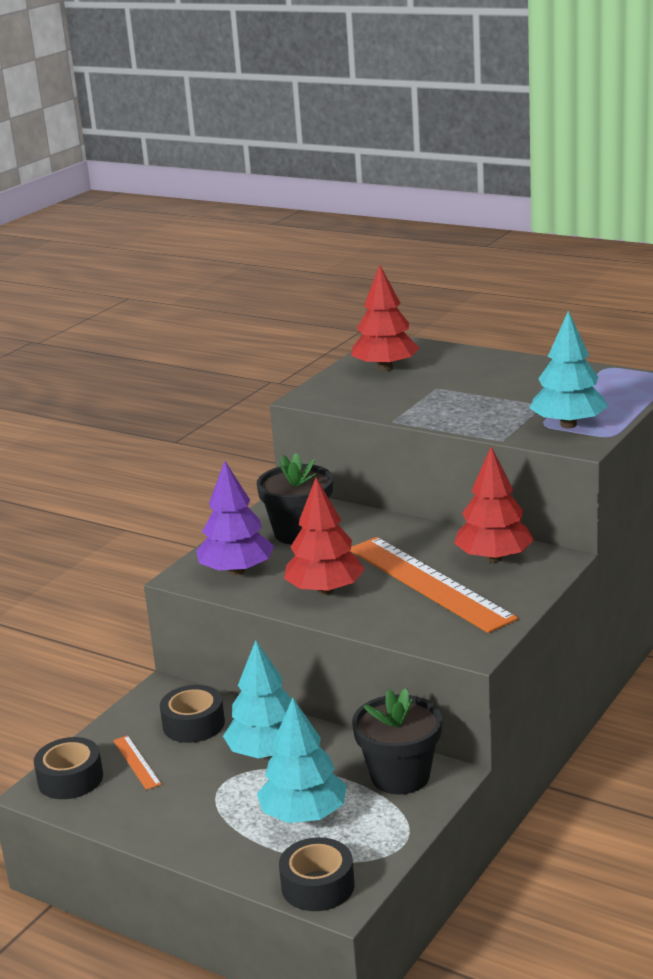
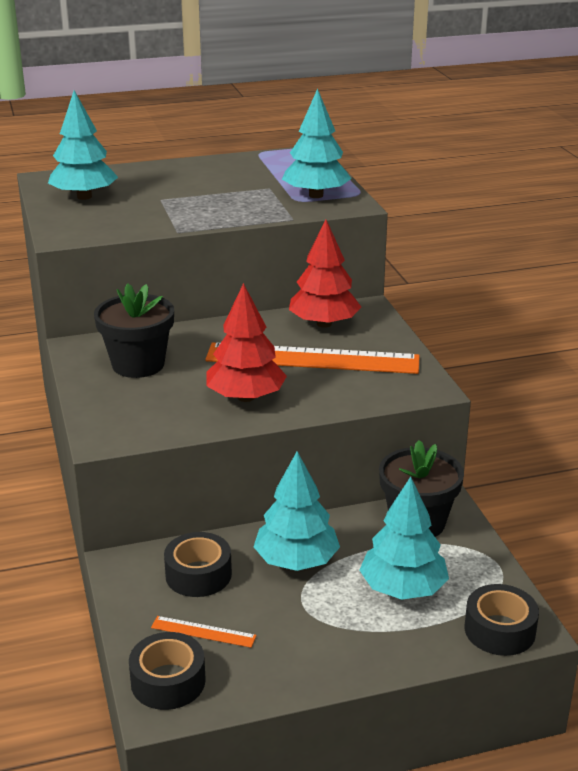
camera: 50 degrees left, 5 degrees up
(237, 571) = (142, 415): purple tree -> none
(385, 368) = (84, 197): red tree -> turquoise tree

